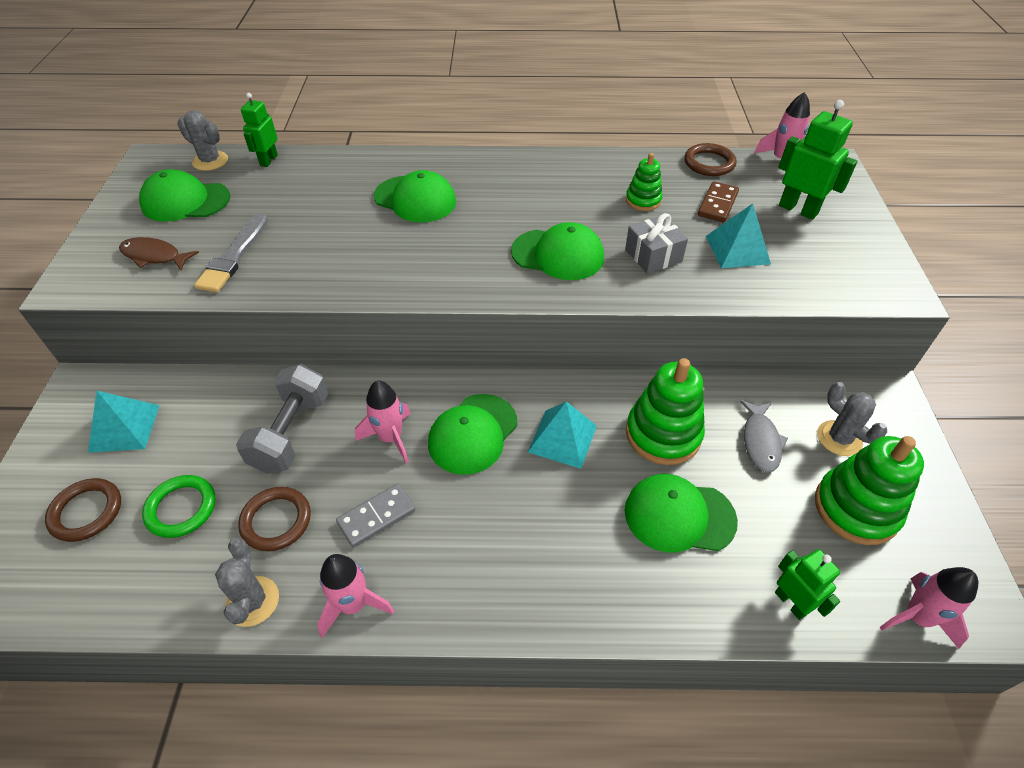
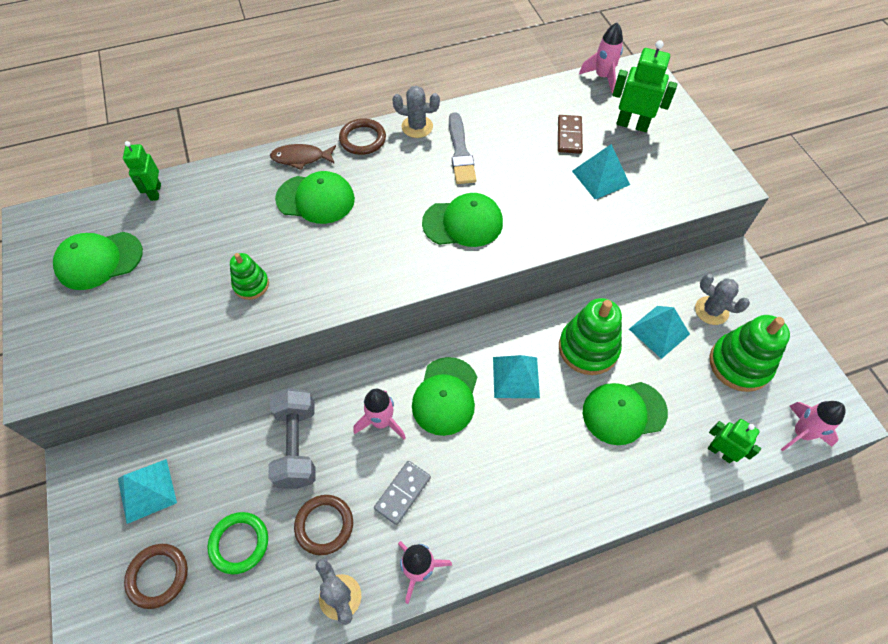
camera: 20 degrees left, 10 degrees up
(154, 256) = (104, 328): brown fish -> brown fish (301, 158)
(210, 161) = (97, 208): grey cactus -> grey cactus (417, 127)
(234, 256) = (181, 306): grey brush -> grey brush (460, 152)
(643, 200) = (509, 148): green stacking toy -> green stacking toy (251, 285)
(653, 256) = (538, 202): grey gift -> none
(709, 163) = (547, 94): brown ring -> brown ring (362, 139)
(760, 441) = (659, 331): grey fish -> turquoise pyramid

